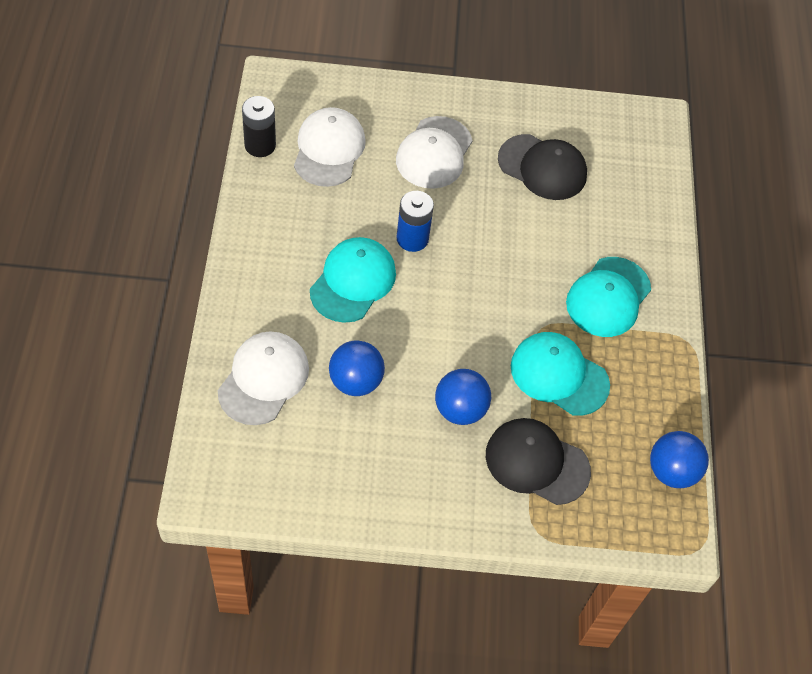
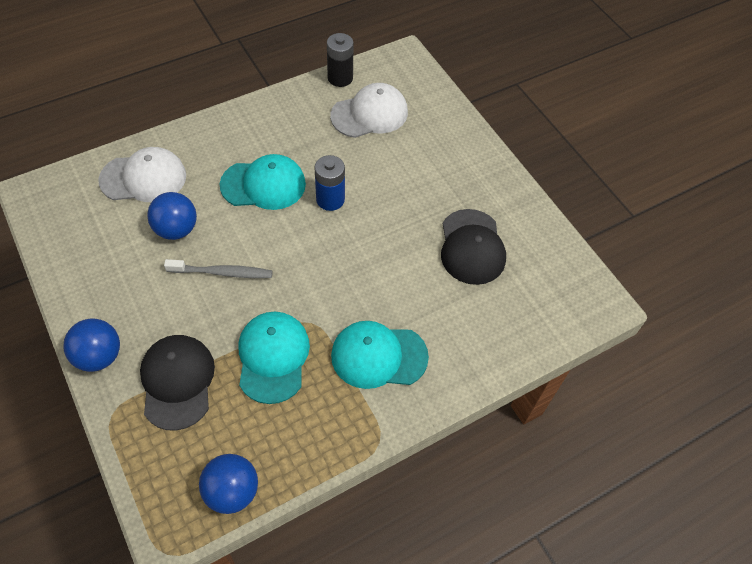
camera: 60 degrees right, 0 degrees up
(434, 153) = (422, 173): white cap -> none
(437, 368) = (222, 272): none -> grey toothbrush
(460, 409) = (194, 305): blue ball -> blue ball (99, 356)

